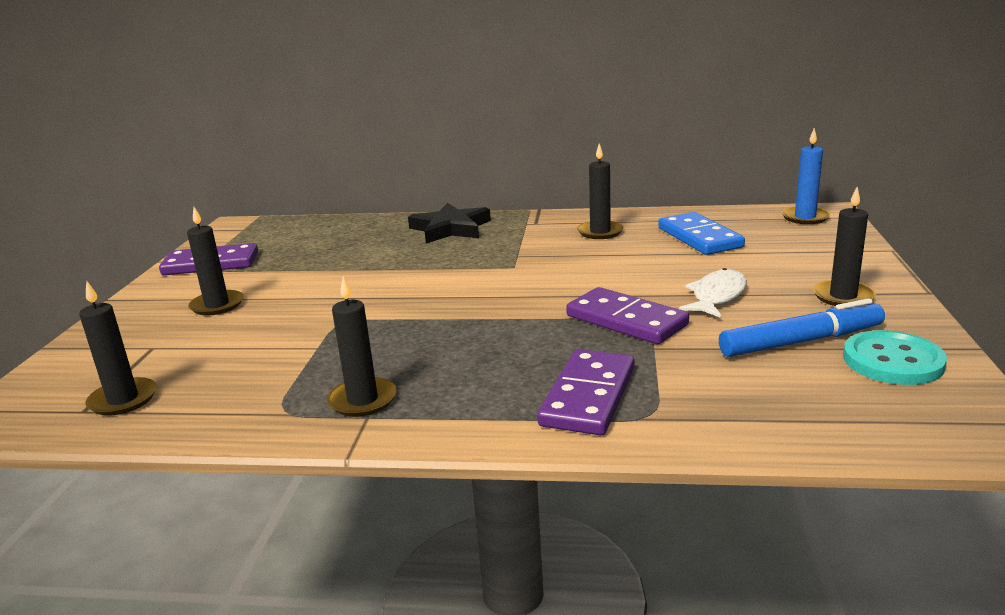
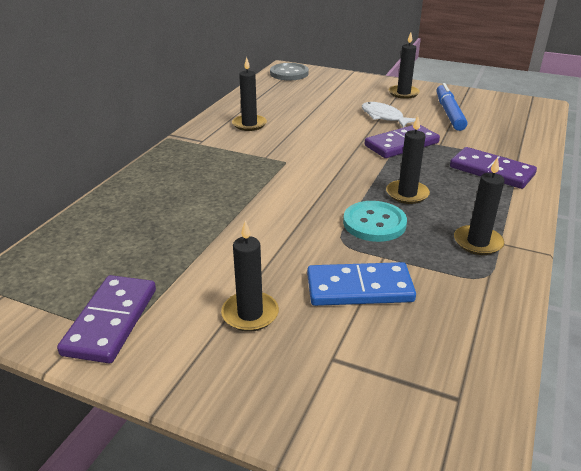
camera: 75 degrees left, 10 degrees up
(123, 400) = (444, 370): black candle -> black candle (407, 194)
(450, 229) = (172, 174): black star -> none
(699, 238) = (292, 102): blue domino -> blue domino (359, 288)
(805, 217) = (289, 73): blue candle -> grey button
(893, 361) = (476, 102): turquoise button -> turquoise button (374, 223)

